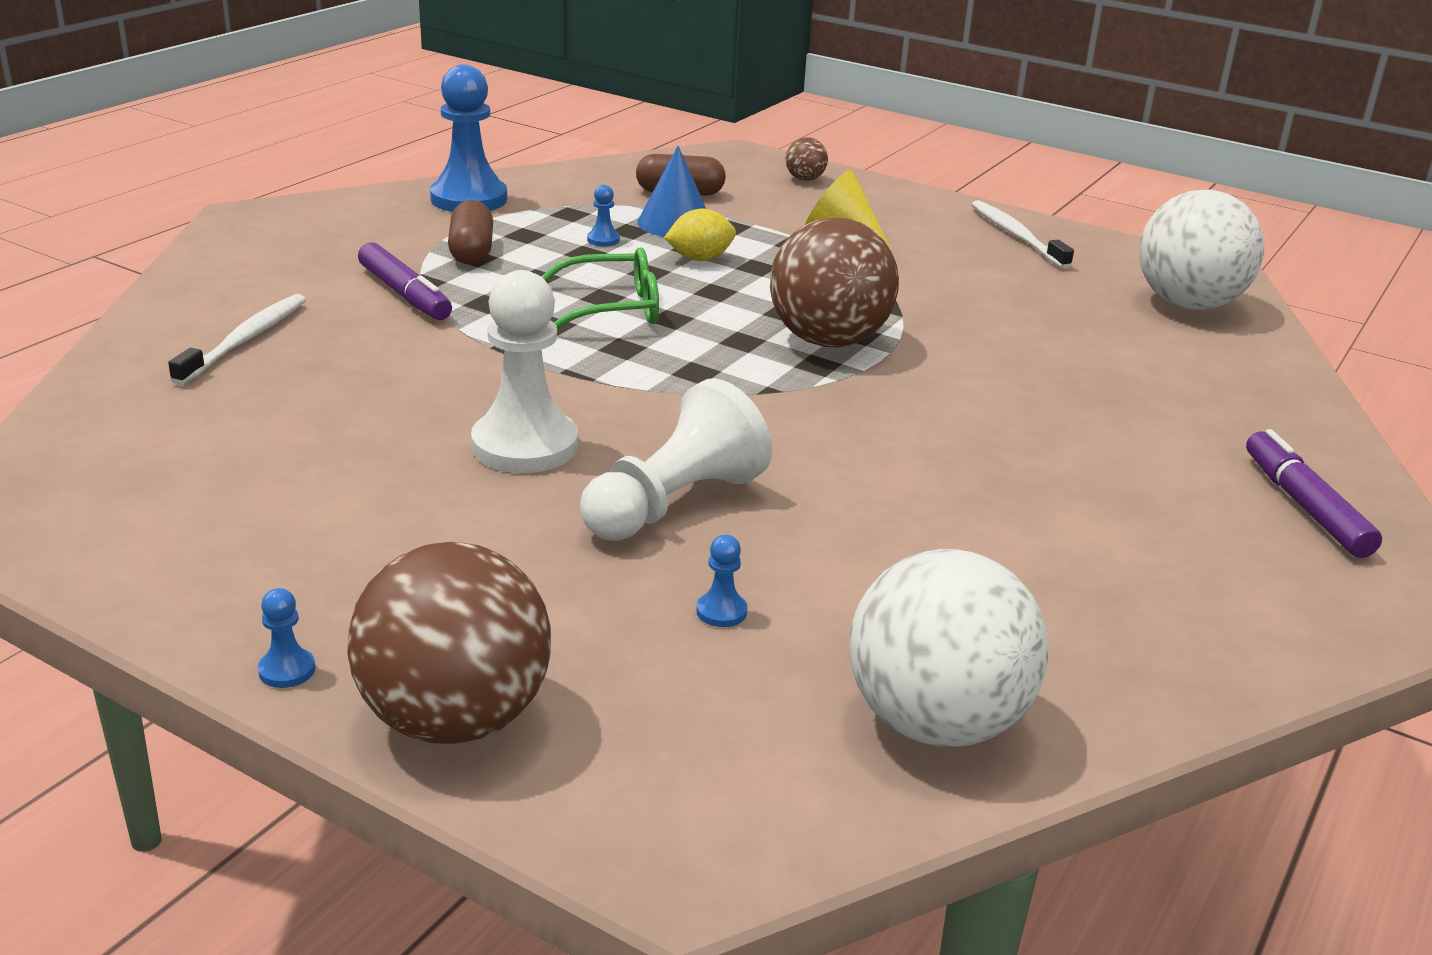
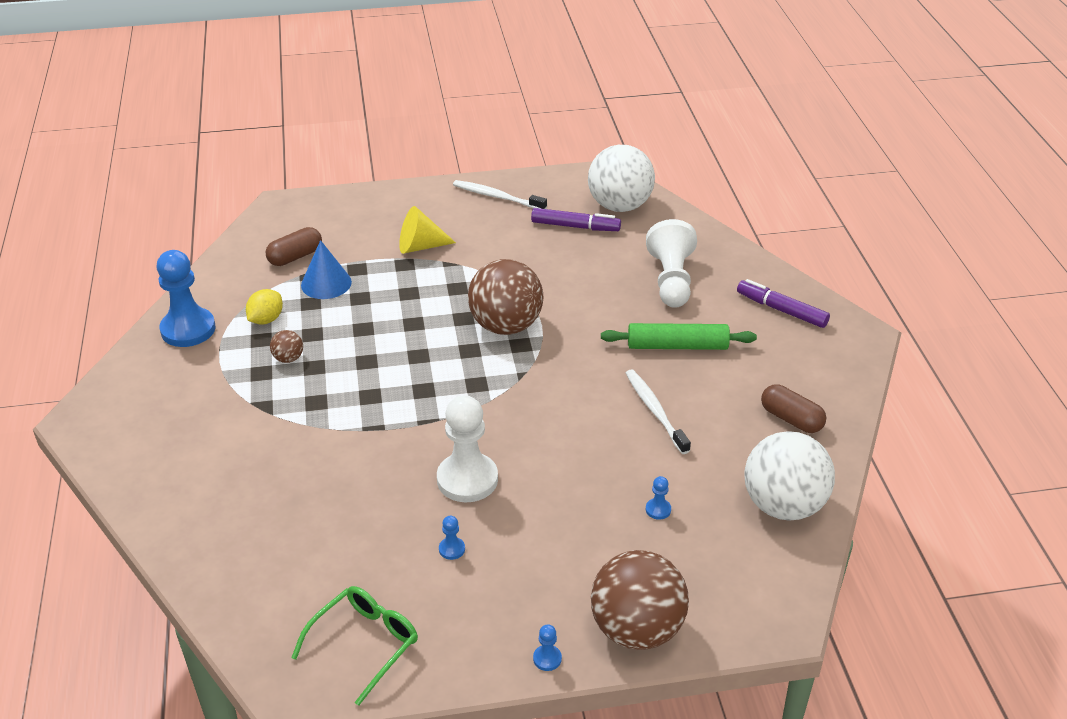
camera: 40 degrees left, 10 degrees up
(246, 340) = (234, 507): white toothbrush -> white toothbrush (655, 410)
(405, 294) = (266, 422): purple marker -> purple marker (575, 226)
(471, 251) = (252, 369): brown capsule -> brown capsule (791, 419)
(603, 240) = (308, 318): blue pawn -> blue pawn (452, 549)
(610, 309) = (382, 367): green glasses -> green glasses (364, 644)
(674, 504) = (570, 468): white pawn -> white pawn (671, 280)
(700, 259) = (375, 303): yellow lemon -> yellow lemon (266, 319)
(805, 179) = (344, 208): brown ball -> brown ball (288, 358)
(1051, 464) = (677, 346): none -> green rolling pin

